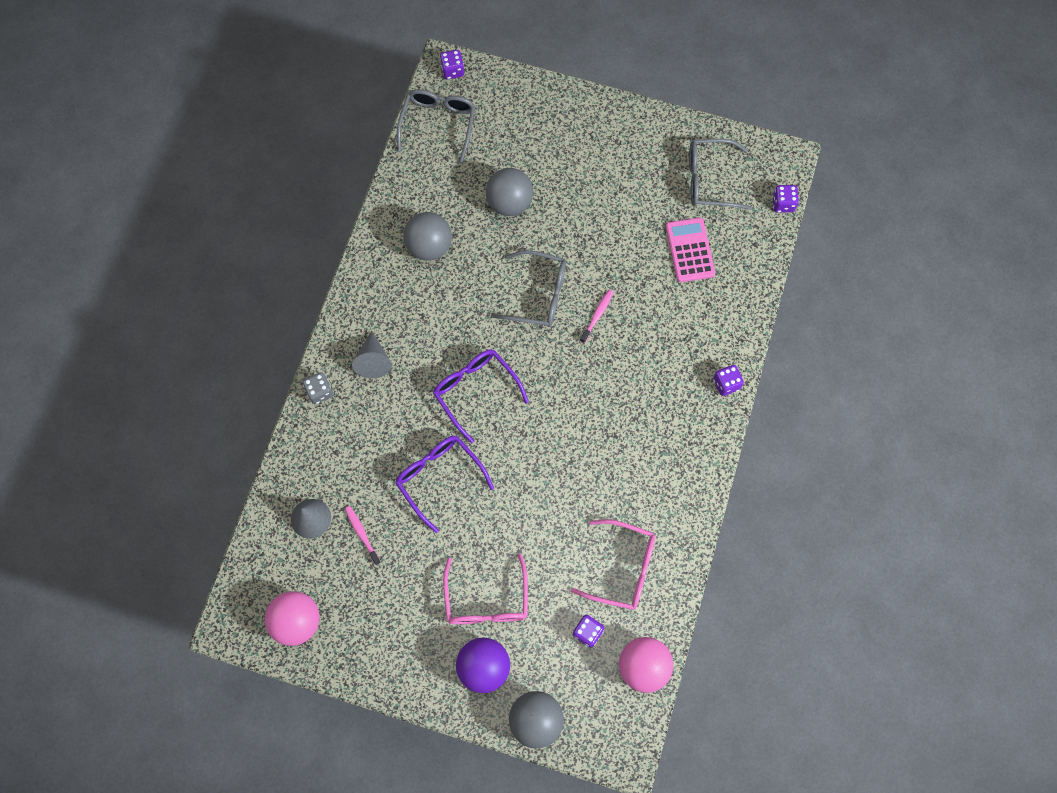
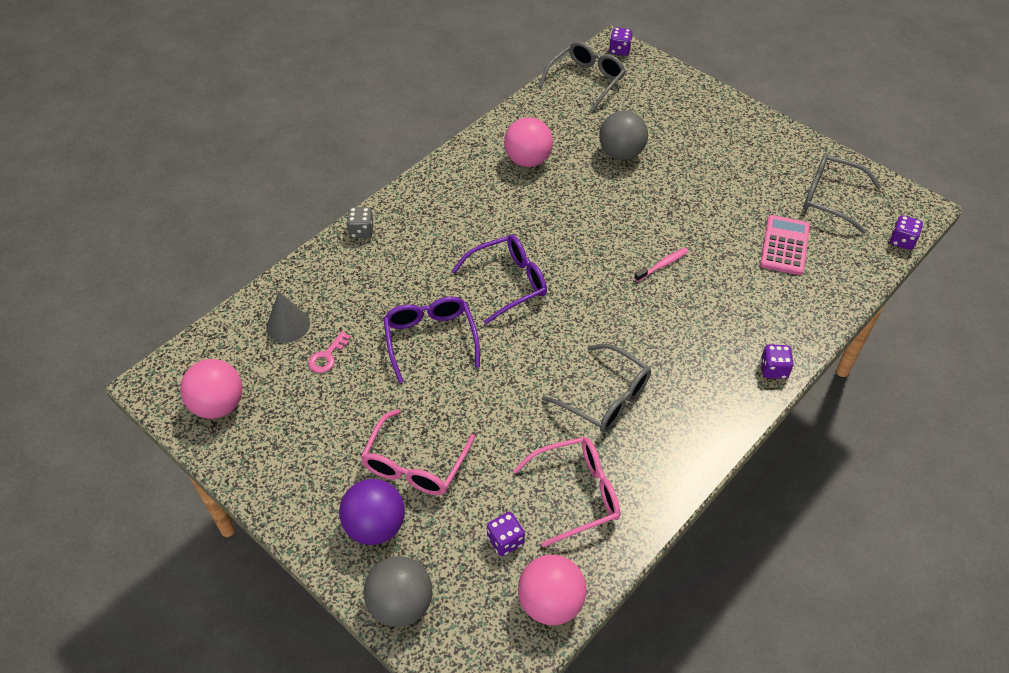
camera: 25 degrees right, 20 degrees down
(362, 534) = (327, 356): pink toothbrush -> pink key
(373, 360) = (425, 225): grey cone -> none
(429, 246) = (528, 160): grey ball -> pink ball
(476, 392) = (507, 283): purple glasses -> purple glasses turned 75 degrees clockwise
(537, 294) = (611, 229): grey glasses -> grey glasses (604, 397)
(622, 568) = (576, 494): pink glasses -> pink glasses turned 60 degrees counterclockwise

